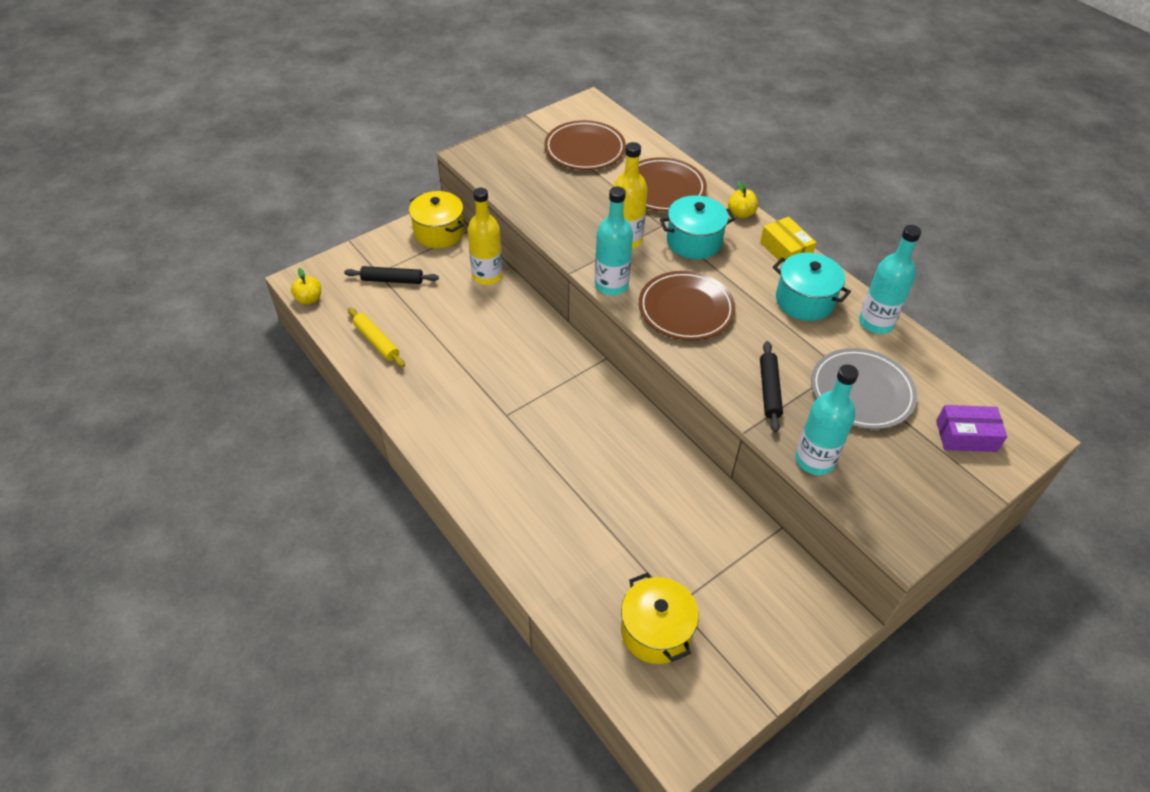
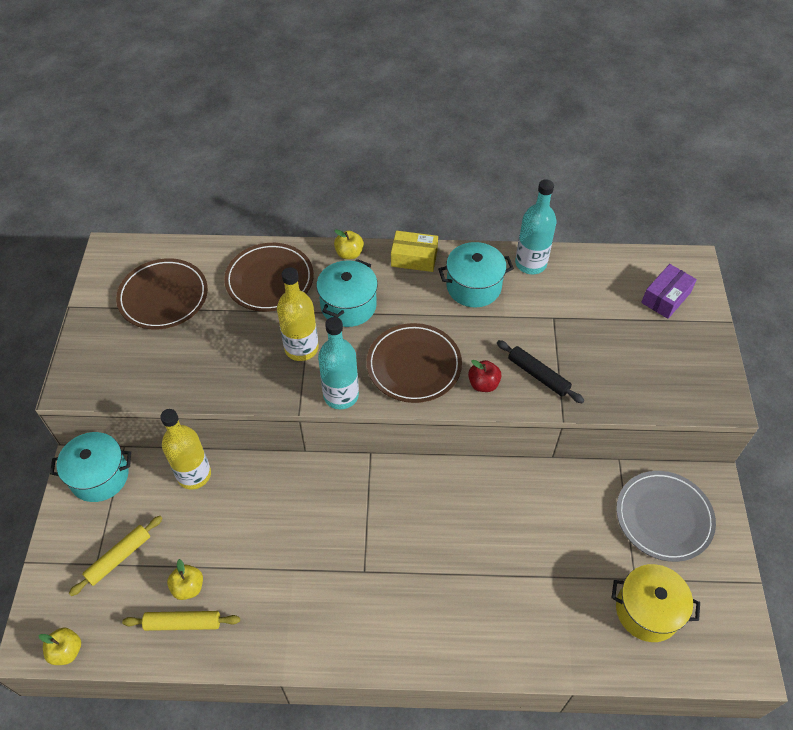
camera: 50 degrees left, 5 degrees up
(392, 280) = (119, 557): black rolling pin -> yellow rolling pin
(404, 327) = (188, 587): none -> yellow apple
(439, 232) = (99, 476): yellow pot -> turquoise pot
(718, 360) = (483, 384): none -> red apple
(814, 460) = (621, 398): turquoise bottle -> none
(861, 392) = (584, 322): grey plate -> grey plate (663, 517)

